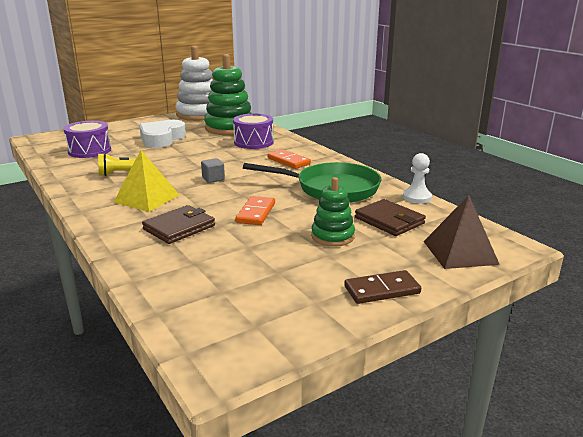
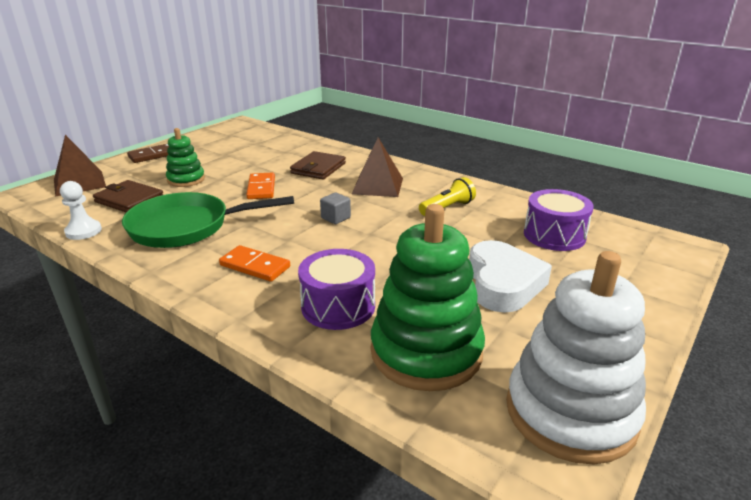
camera: 160 degrees right, 5 degrees up
(146, 198) = (378, 186): yellow pyramid -> brown pyramid

